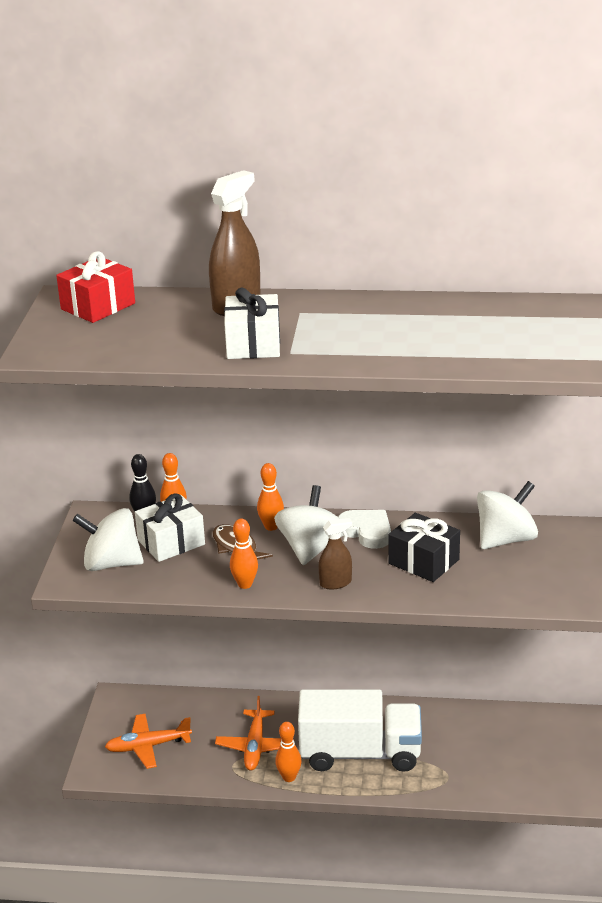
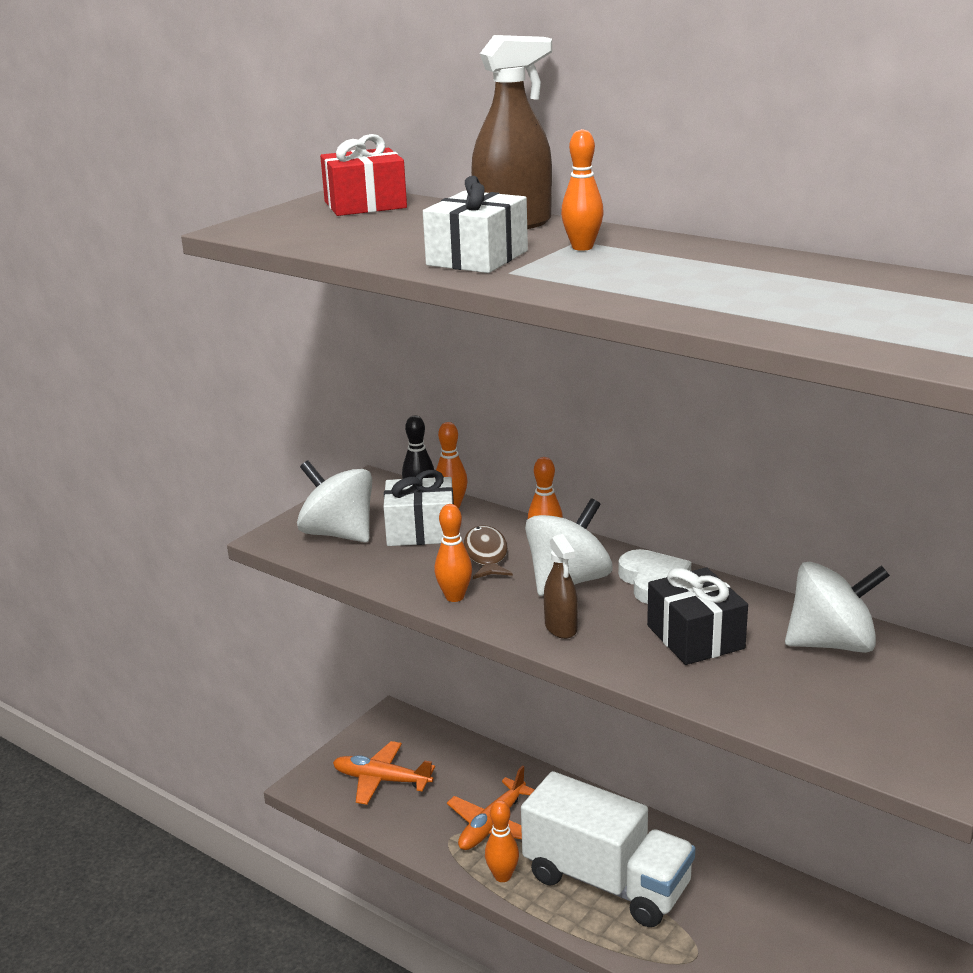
camera: 30 degrees right, 5 degrees down
(311, 318) = (582, 247): none -> orange bowling pin
(335, 583) = (561, 628): brown spray bottle -> brown spray bottle turned 60 degrees clockwise

